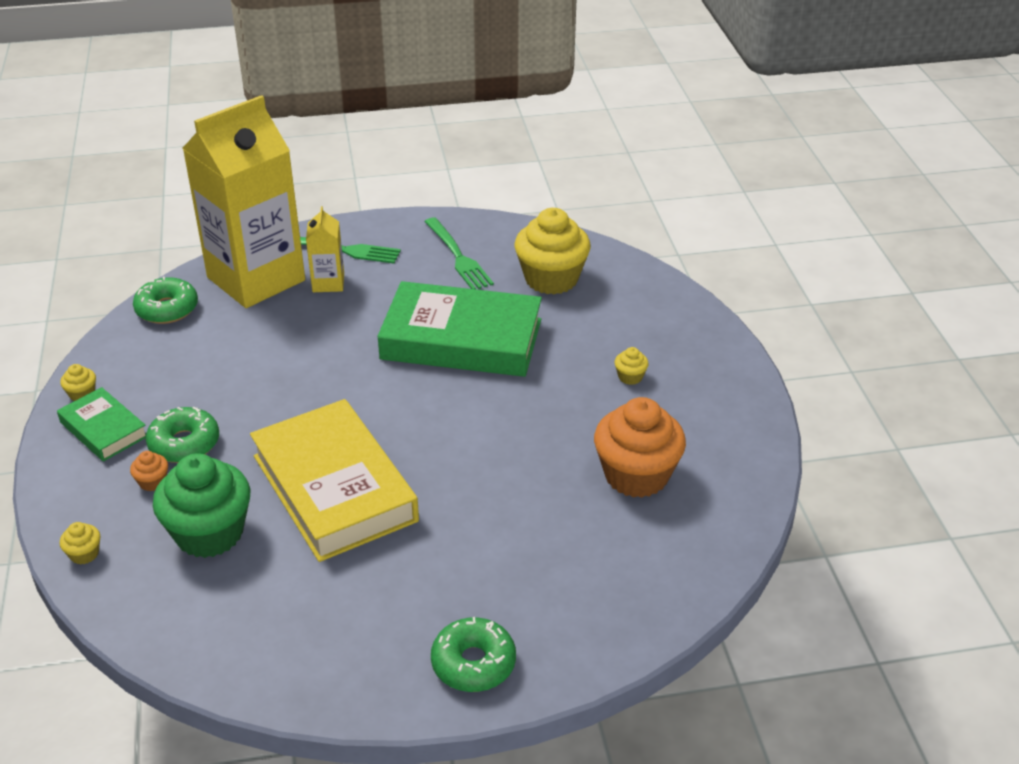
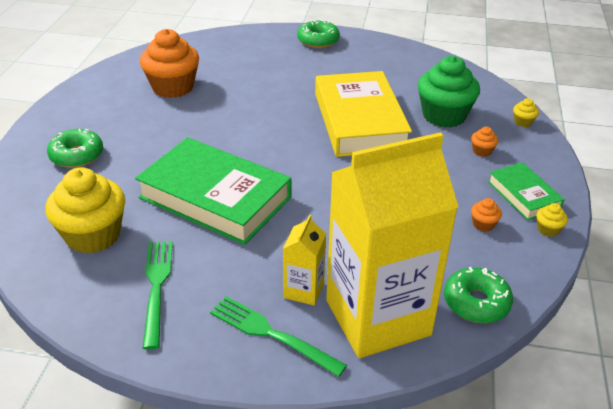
camera: 160 degrees left, 0 degrees up
(156, 382) = (483, 224): none -> orange cupcake
(184, 444) = (459, 170): green donut -> green donut (77, 155)
(630, 377) = (117, 139): yellow cupcake -> none

